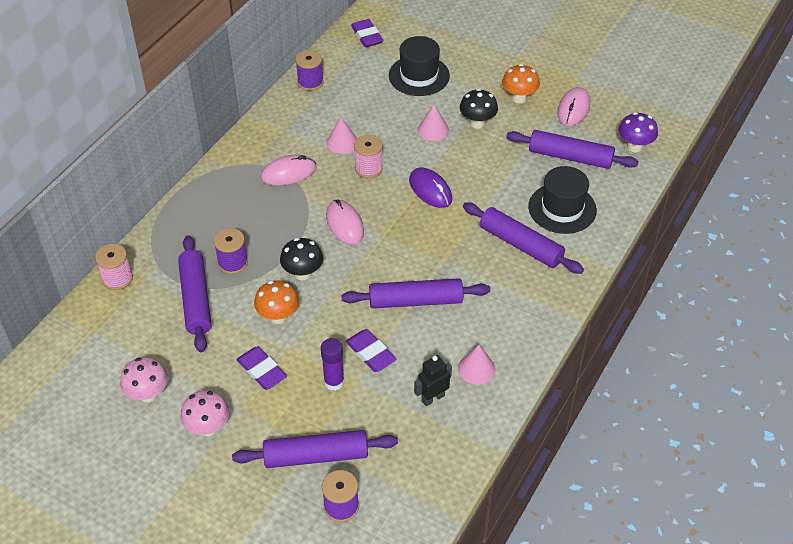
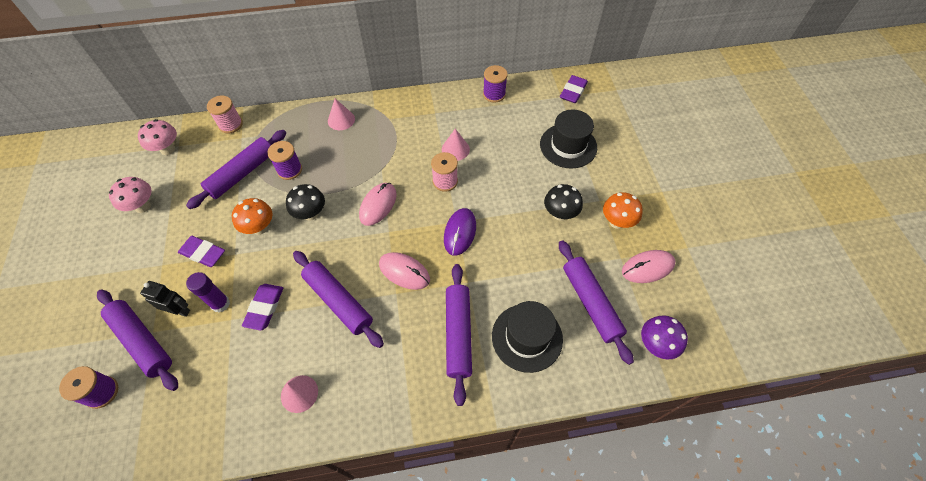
camera: 50 degrees right, 10 degrees up
(208, 428) = (132, 258): pink mushroom -> pink mushroom (167, 149)
(262, 370) = (203, 253): purple eraser -> purple eraser turned 75 degrees counterclockwise
(288, 173) = (398, 141): pink mouse -> pink mouse (404, 272)
(433, 129) = (523, 191): pink cone -> pink cone (341, 120)
(433, 398) = (247, 382): black robot -> black robot (179, 310)

